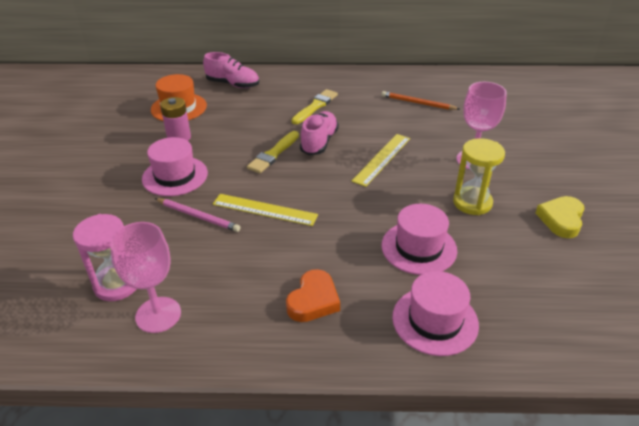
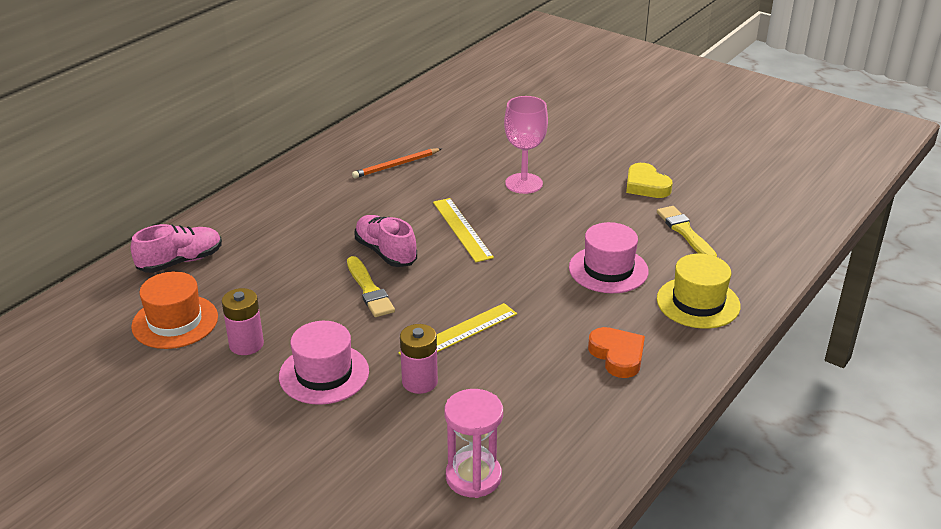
camera: 55 degrees left, 5 degrees down
(158, 315) = (547, 460): pink goblet -> none
(198, 216) = (419, 382): pink pencil -> pink battery
(315, 106) = (314, 226): yellow brush -> yellow brush (685, 232)
(435, 320) = (698, 302): pink hat -> yellow hat
(472, 203) = (580, 214): yellow hourglass -> none

